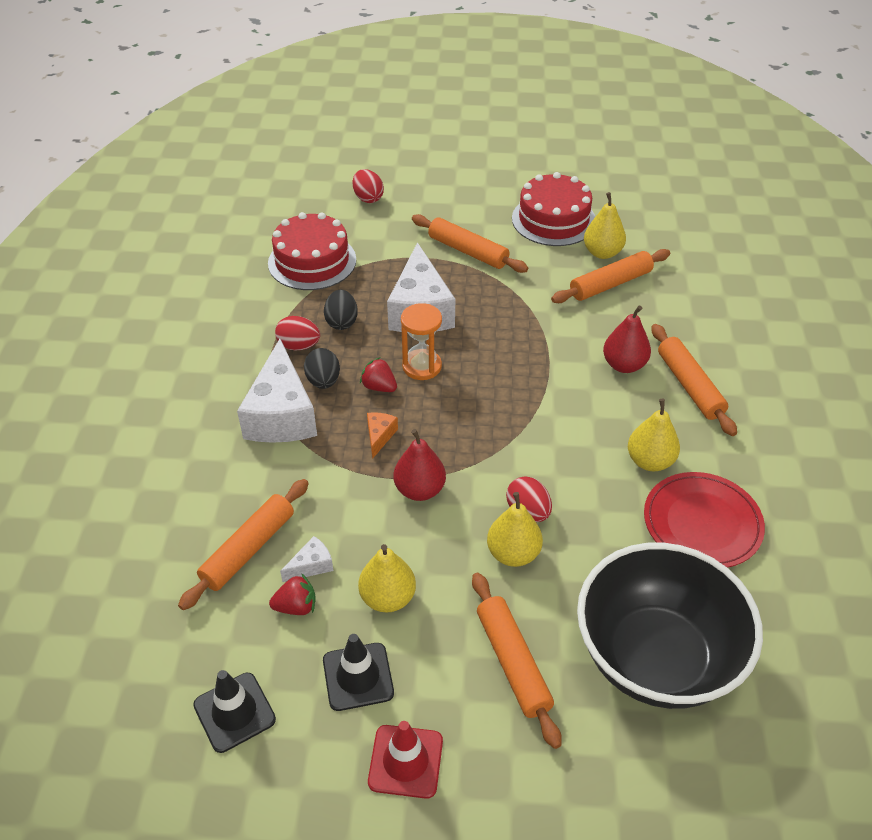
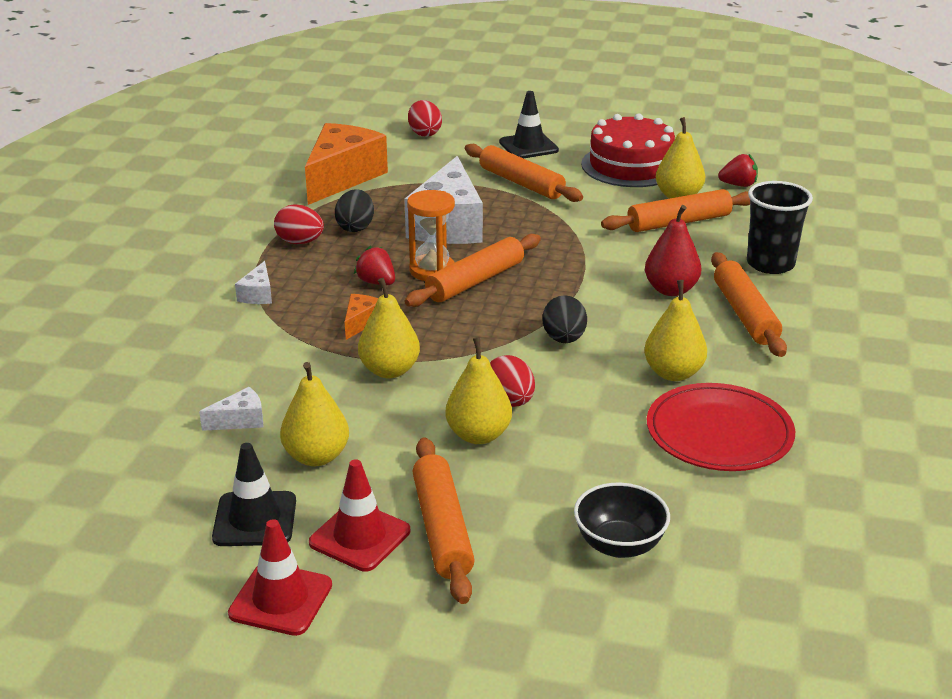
camera: 10 degrees right, 15 degrees down
(234, 712) = (102, 533): black traffic cone -> black traffic cone (528, 146)
(248, 549) = (175, 399): orange rolling pin -> orange rolling pin (475, 281)
(281, 414) = (258, 294): white cheese -> white cheese, size x0.43
(296, 606) = (209, 452): red strawberry -> red strawberry (738, 185)
(312, 261) = (342, 177): red cake -> orange cheese
(323, 381) = (316, 272): black egg -> black egg (564, 339)
(419, 490) = (389, 370): red pear -> yellow pear
(449, 682) = (360, 537): none -> red traffic cone
(656, 658) = (619, 545): black bowl -> black bowl, size x0.44
(695, 325) = (770, 264): none -> black cup

